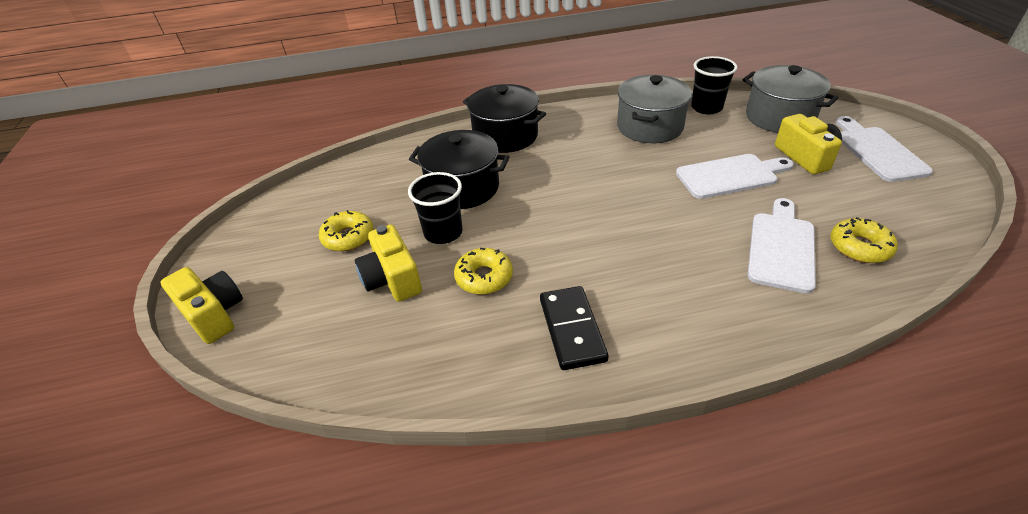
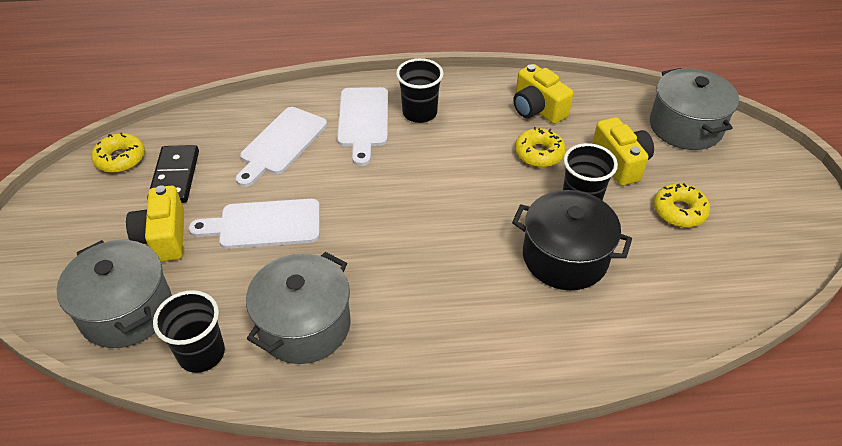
camera: 175 degrees left, 5 degrees up
(214, 315) = (766, 154): yellow camera -> yellow camera (537, 109)
(293, 341) = (685, 127): none -> grey pot
(505, 136) = (509, 345): black pot -> none
(572, 329) = (474, 108): black domino -> black domino (175, 177)
(641, 312) = (419, 113): none -> black cup
(859, 247) = (220, 135): yellow donut -> yellow donut (120, 159)
(877, 151) = (83, 231): white cutting board -> white cutting board (363, 121)

